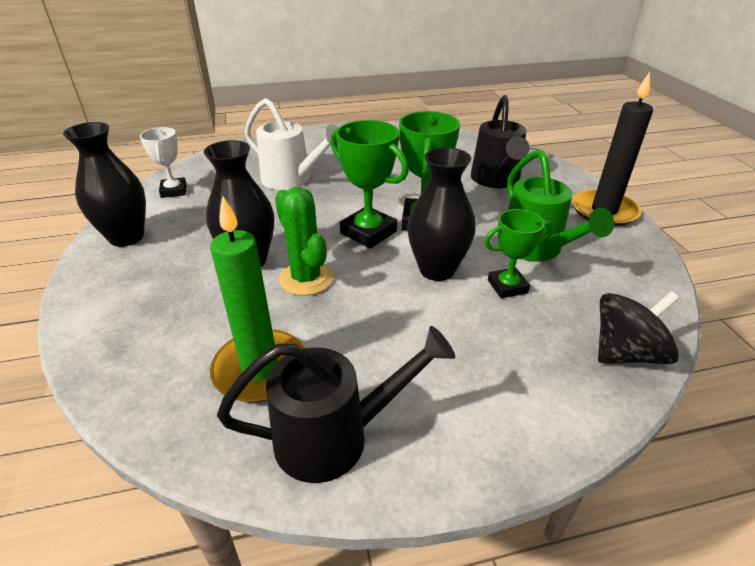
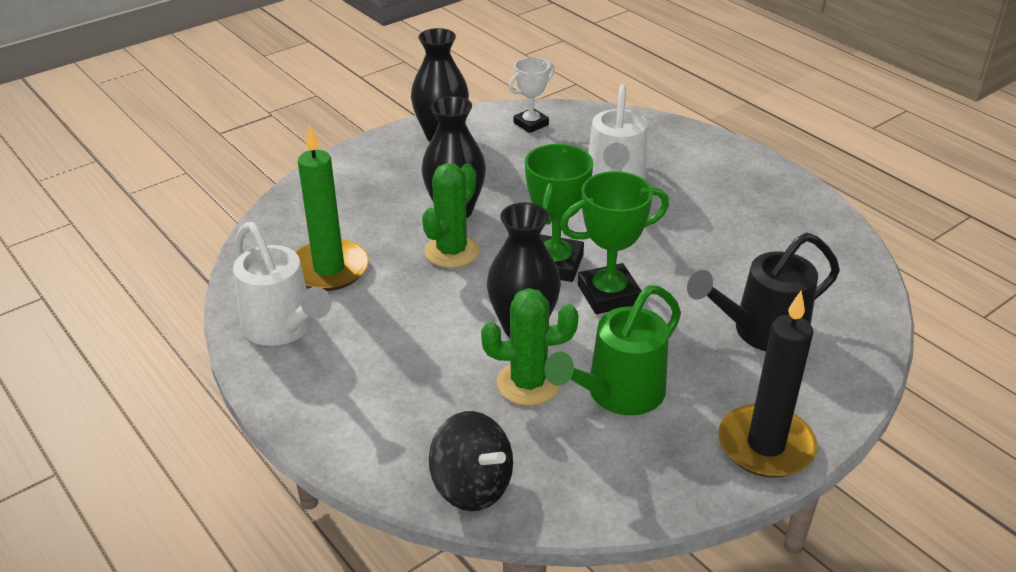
camera: 65 degrees right, 0 degrees up
(335, 437) = (283, 328): black watering can -> white watering can
(507, 286) = (528, 383): green trophy -> green cactus

